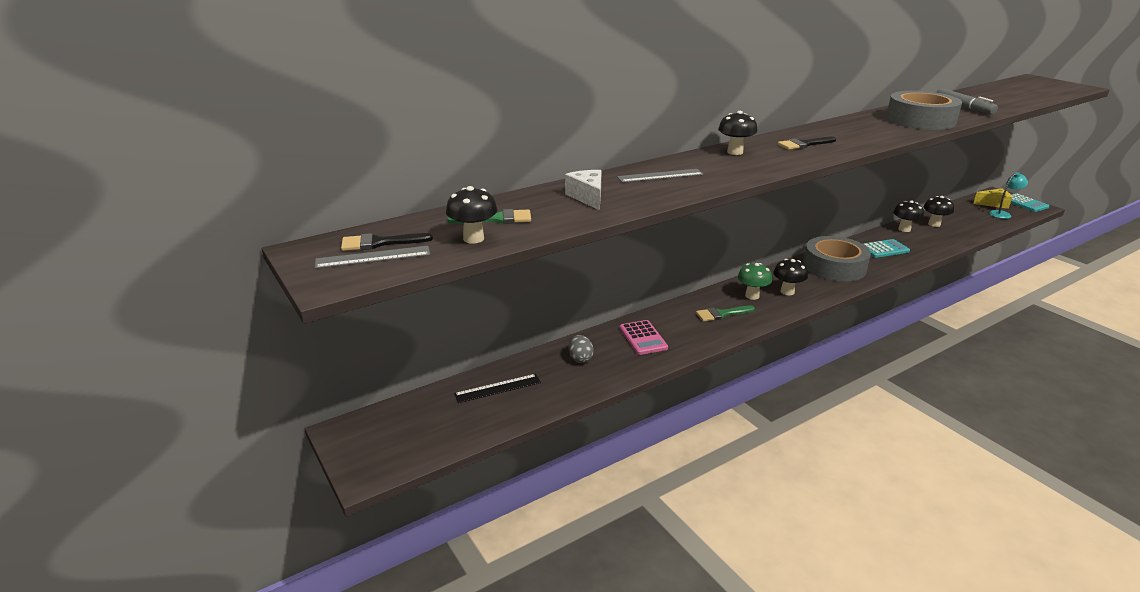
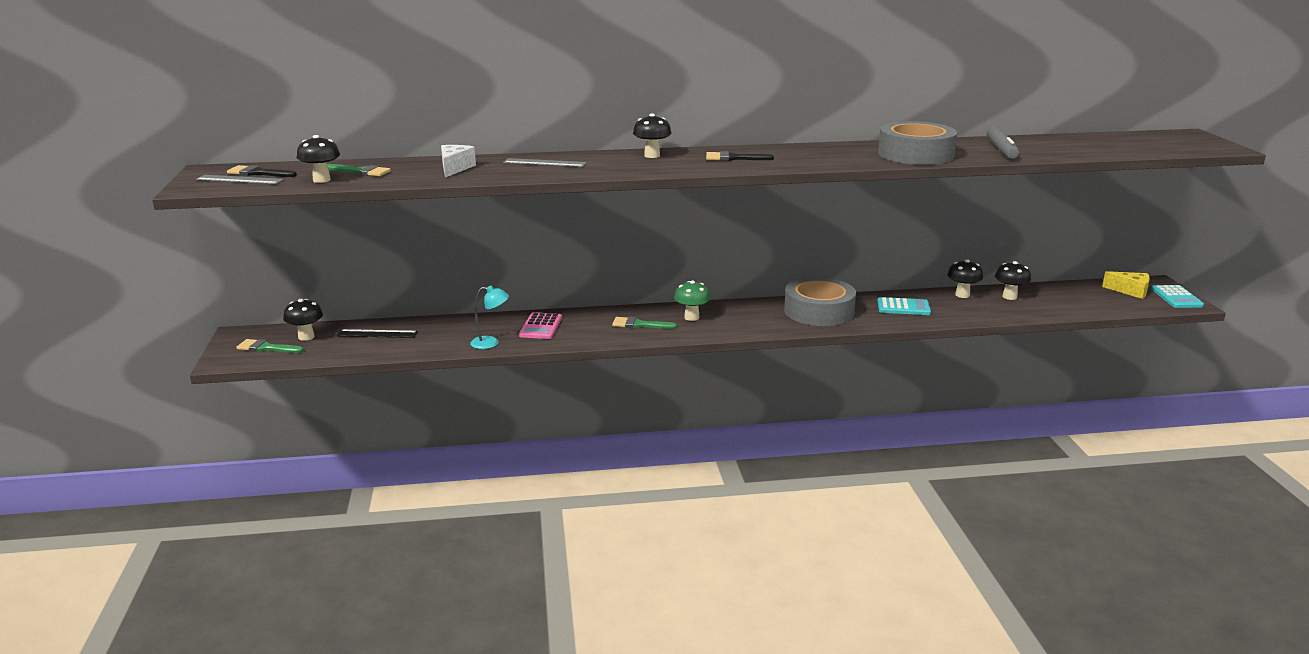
camera: 25 degrees right, 5 degrees down
(397, 441) = (266, 348): none -> green brush
(580, 358) = (468, 329): grey egg -> none
(787, 292) = (733, 321): black mushroom -> black mushroom (306, 337)
(1003, 214) = (1123, 302): turquoise lamp -> turquoise lamp (491, 343)

